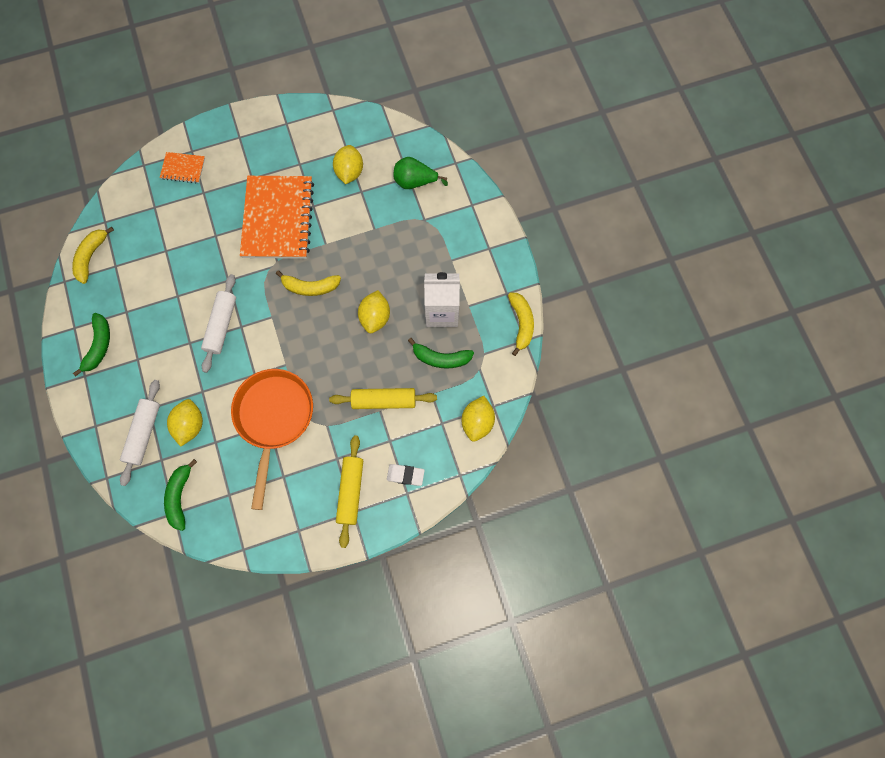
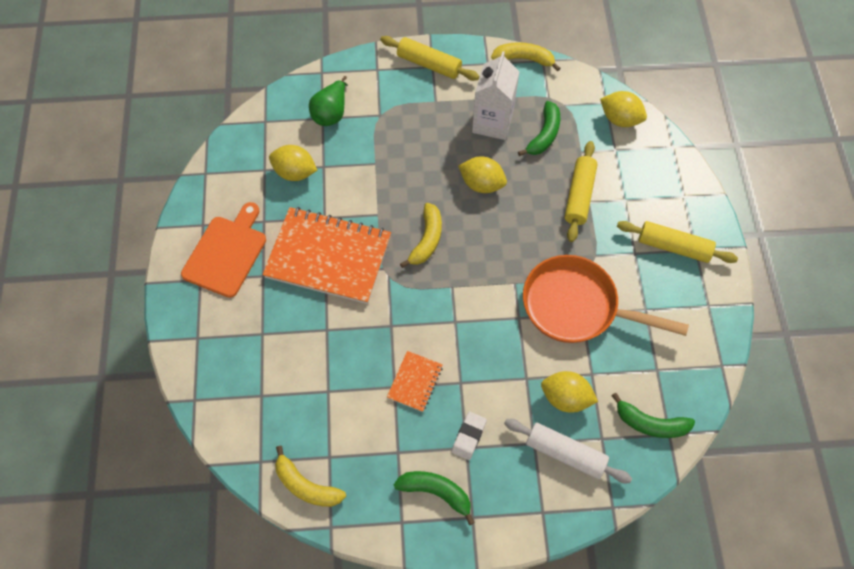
camera: 75 degrees left, 10 degrees down
(183, 168) = (219, 351): orange notebook -> orange notebook (415, 382)
(221, 325) = (448, 342): white rolling pin -> none
(265, 147) = (226, 253): none -> orange cutting board
(405, 475) = (664, 193): white eraser -> white eraser (469, 436)
(490, 245) = (429, 64): none -> yellow rolling pin

